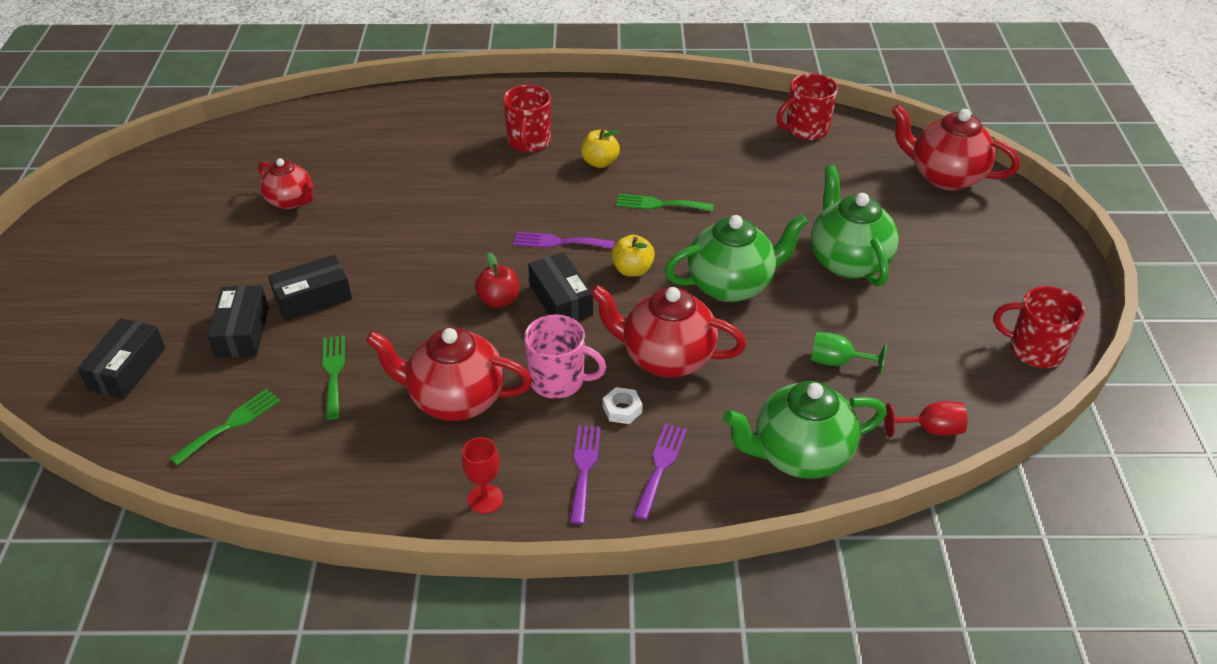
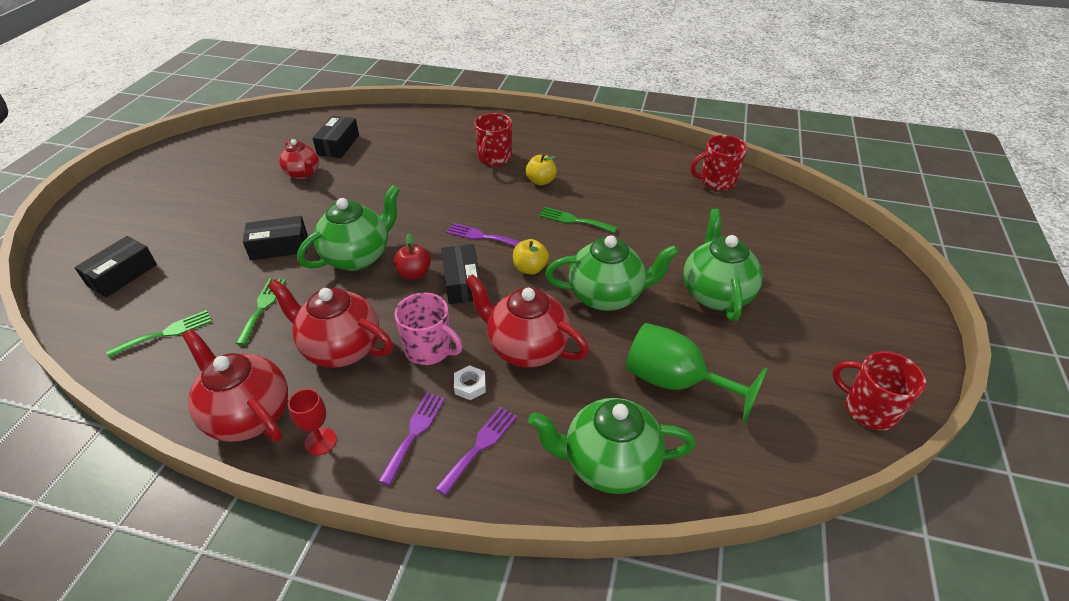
camera: 15 degrees right, 0 degrees up
(242, 332) = (216, 263): black box -> black box (338, 145)
(419, 292) = (358, 256): none -> green teapot
(837, 362) = (675, 382): green goblet -> green goblet, size x1.92
(930, 429) = (742, 467): red goblet -> none
(945, 176) = (826, 237): red teapot -> red teapot (248, 415)

